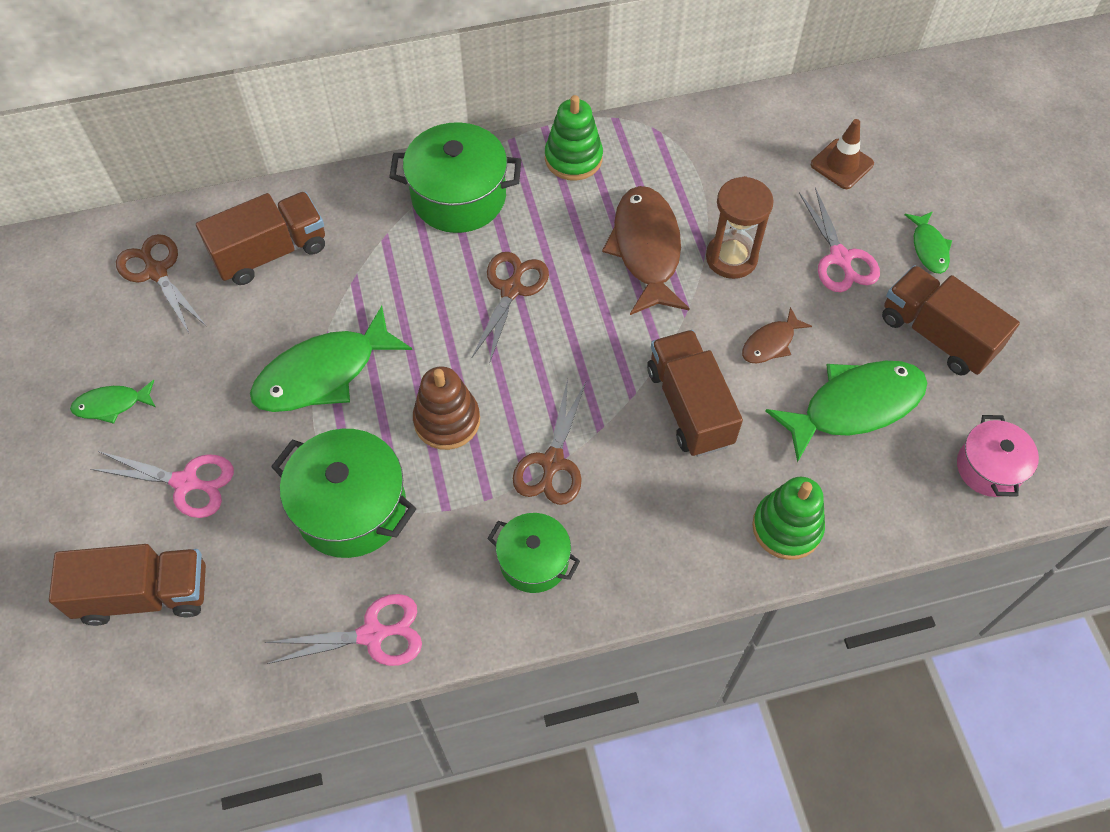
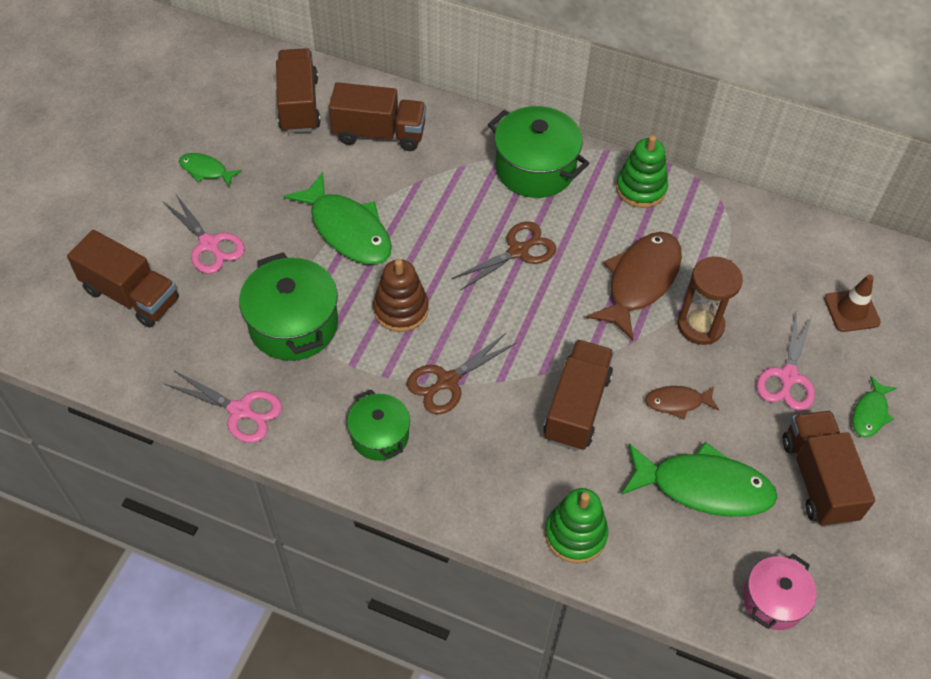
camera: 35 degrees right, 5 degrees down
(156, 272) = (299, 105): brown scissors -> brown truck
(323, 373) = (347, 230): green fish -> green fish turned 135 degrees counterclockwise

